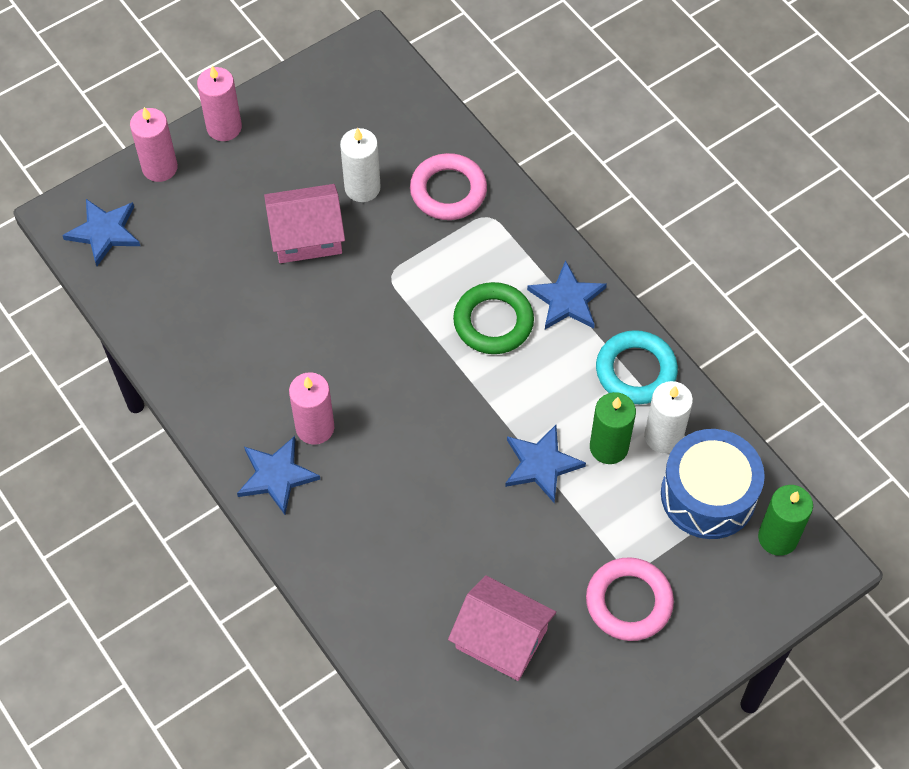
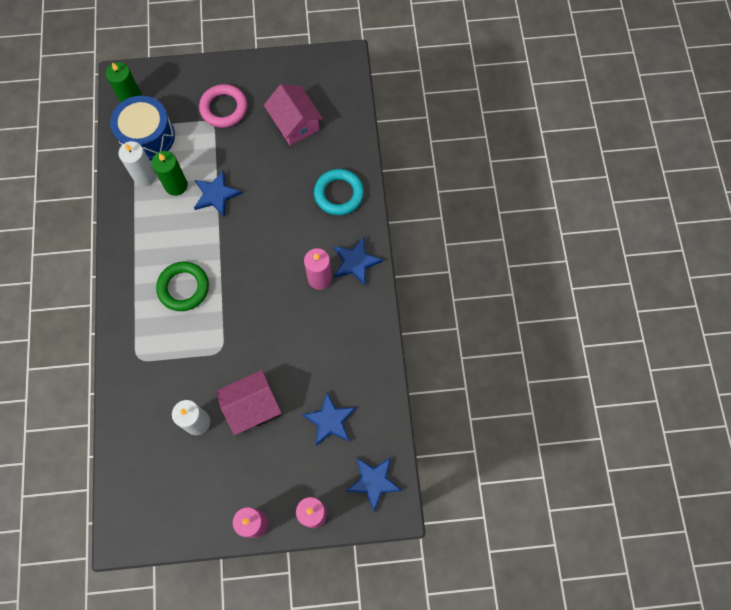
camera: 150 degrees left, 10 degrees up
(306, 236) = (252, 406): pink house -> pink house turned 45 degrees counterclockwise
(448, 191) = (148, 390): pink ring -> none
(567, 300) = (134, 279): blue star -> blue star (330, 420)
(636, 371) = (130, 218): turquoise ring -> turquoise ring (339, 194)

